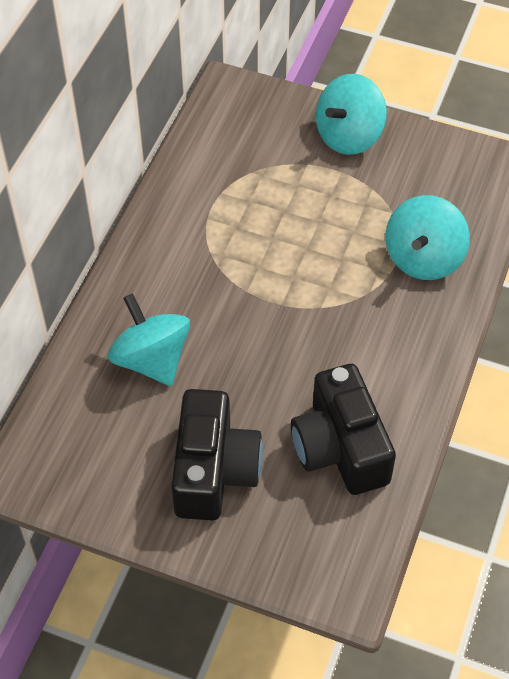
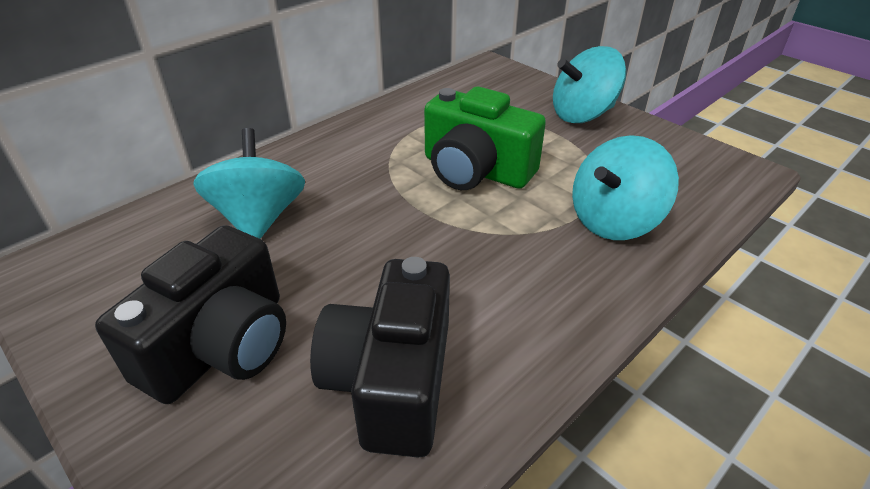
camera: 25 degrees right, 15 degrees down
(292, 242) = (476, 170): none -> green camera

